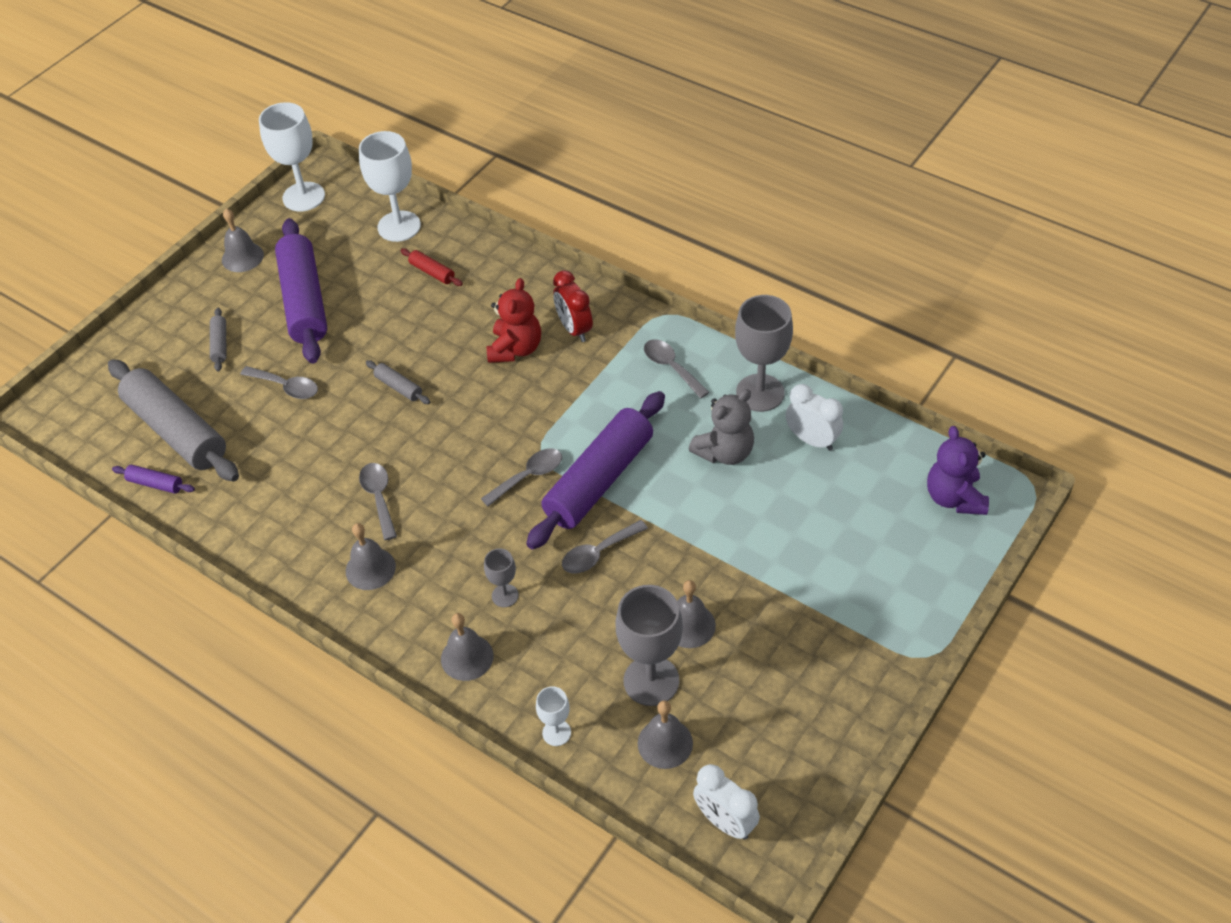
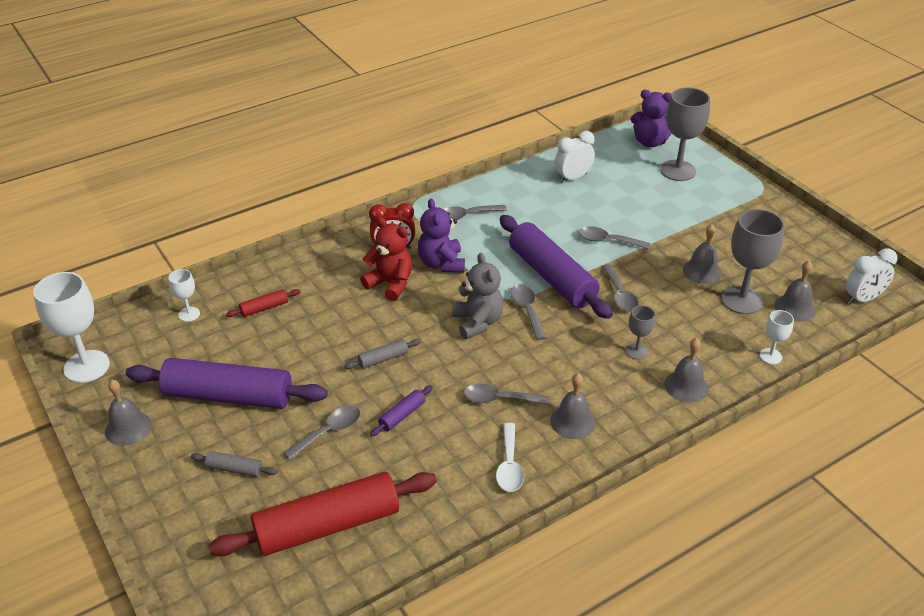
camera: 70 degrees left, 10 degrees down
(155, 484) = (387, 556): purple rolling pin -> purple rolling pin (402, 415)
(177, 431) = (327, 525): grey rolling pin -> red rolling pin
(291, 535) = (509, 465): none -> white spoon
(399, 226) = (189, 314): white goblet -> white goblet, size x0.51
(571, 377) = (441, 263): none -> purple teddy bear
(698, 513) = (608, 241): none -> grey spoon
(725, 452) = (561, 215): grey teddy bear -> grey teddy bear (477, 322)
(760, 393) = (517, 186): grey goblet -> grey goblet (678, 171)

